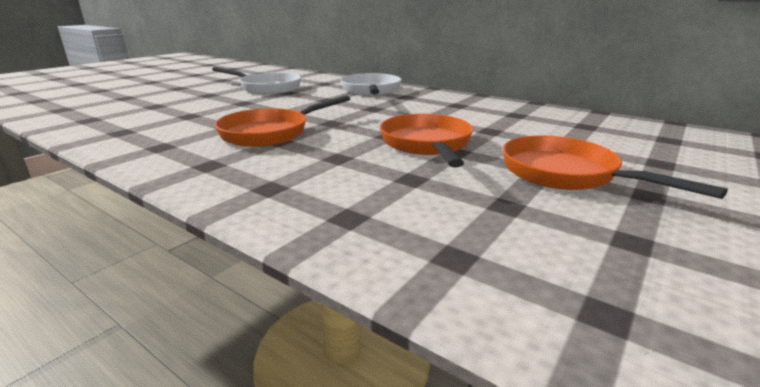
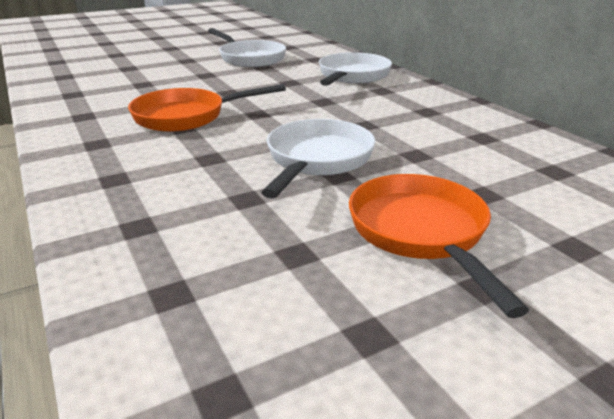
camera: 25 degrees right, 5 degrees up
(426, 145) = (317, 160): orange pan -> white pan

